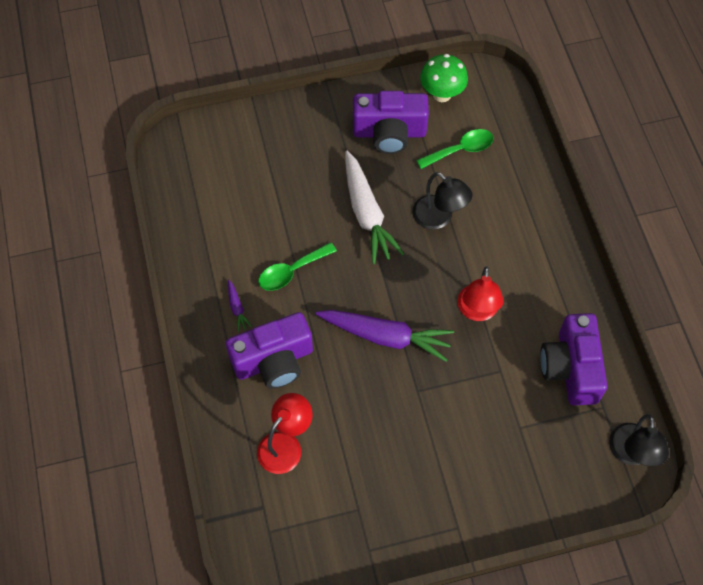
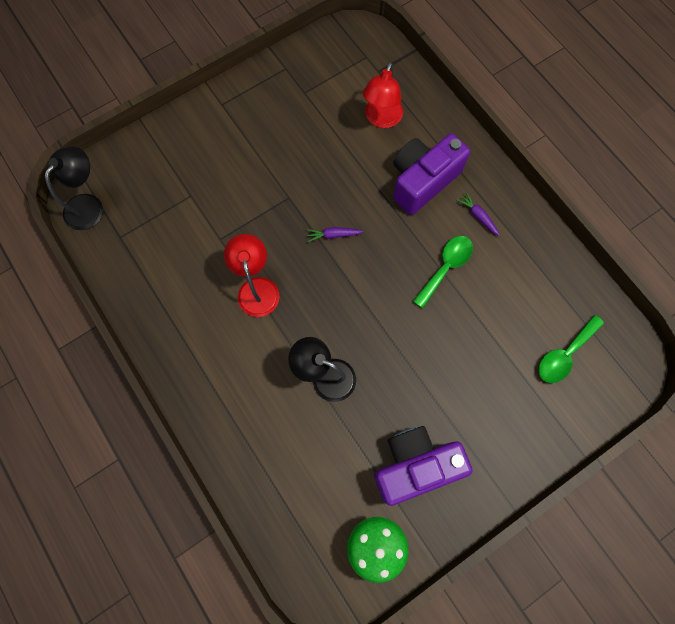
camera: 160 degrees right, 10 degrees up
(367, 213) = (400, 355): white carrot -> none
(386, 336) = (333, 235): purple carrot -> purple carrot, size x0.42
(461, 150) = (328, 471): green spoon -> green spoon (564, 354)
(570, 368) = (156, 262): purple camera -> none
(631, 454) = (89, 205): black lamp -> black lamp turned 45 degrees clockwise

